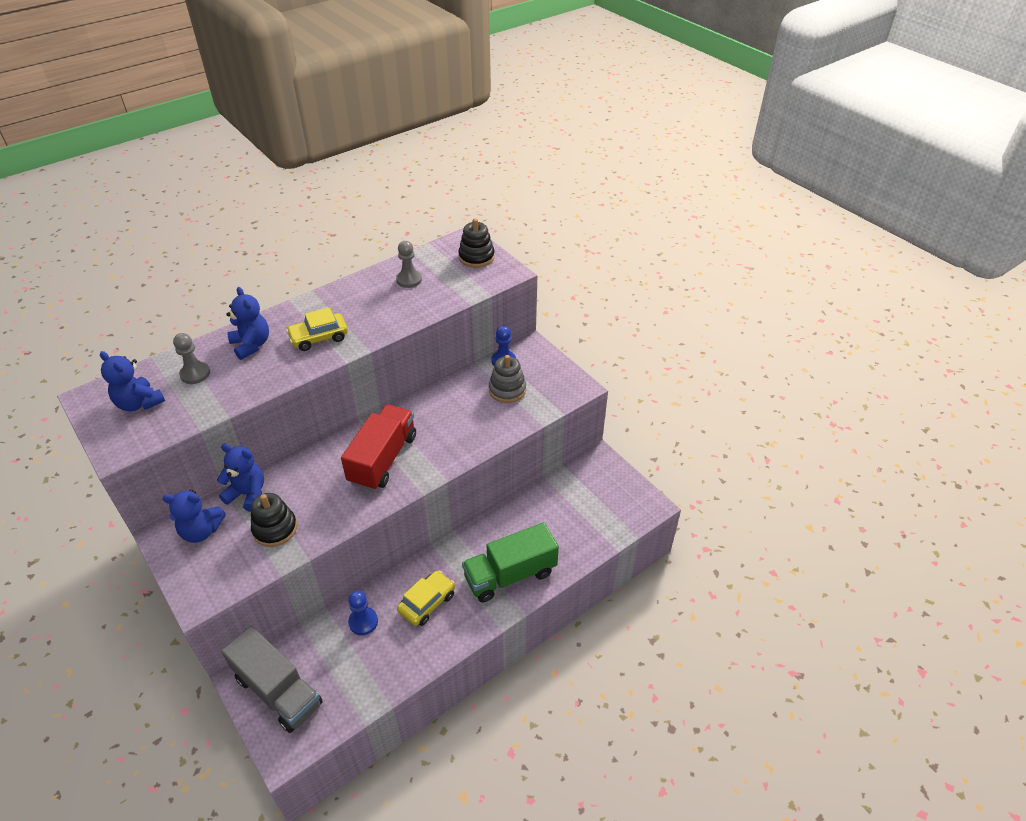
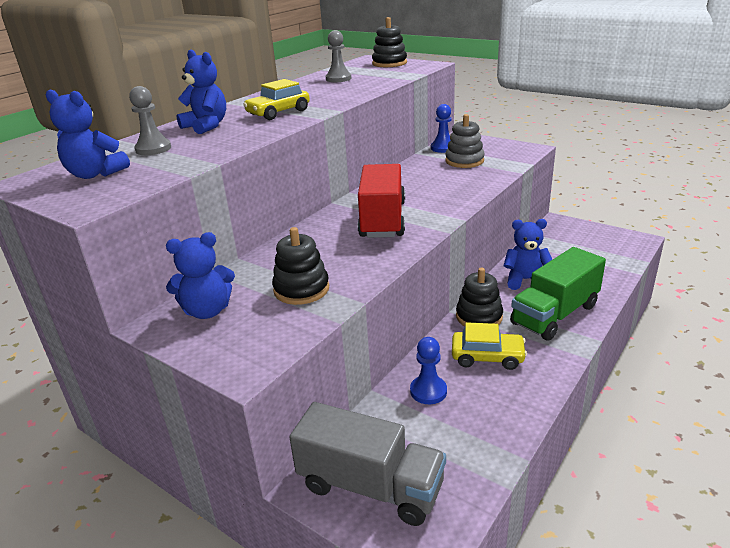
camera: 15 degrees left, 15 degrees down
(248, 494) = (247, 272): blue teddy bear -> blue teddy bear (525, 280)
(427, 602) = (487, 357): yellow car -> yellow car turned 75 degrees clockwise
(449, 557) = (479, 317): none -> black stacking toy

